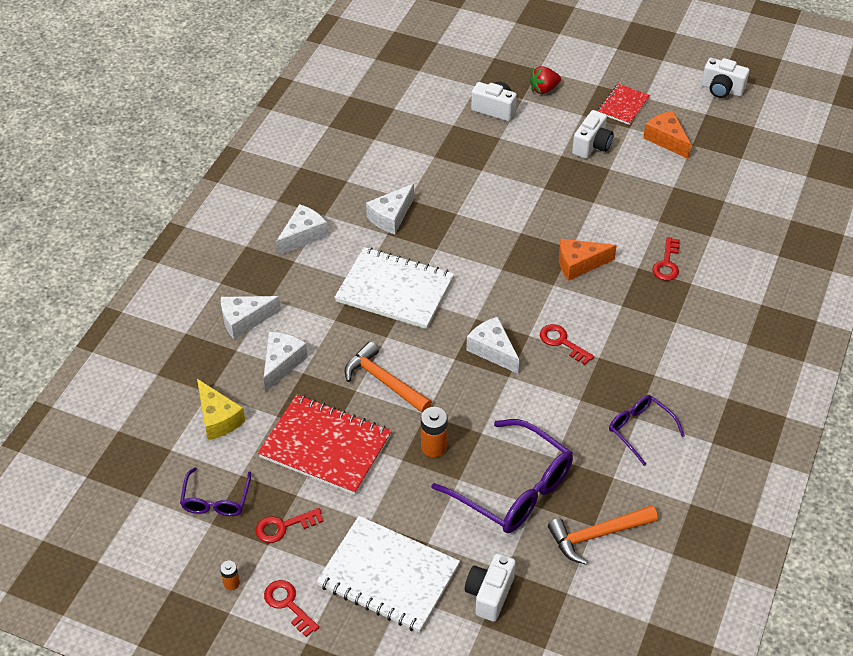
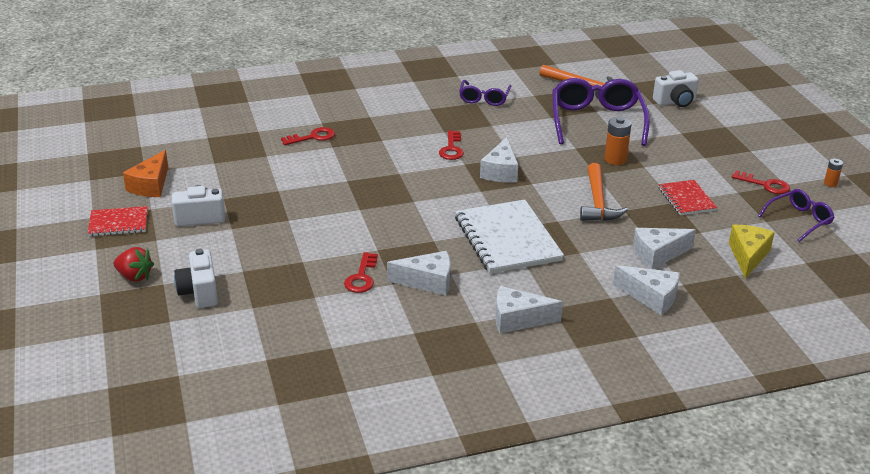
camera: 130 degrees left, 15 degrees down
(288, 604) = (802, 158): red key -> red key (361, 277)
(325, 446) = (686, 199): red notebook -> red notebook, size x0.55
(388, 576) = (724, 135): white notebook -> none
(579, 264) = (362, 170): orange cheese -> none
(722, 89) = (42, 183): white camera -> none

